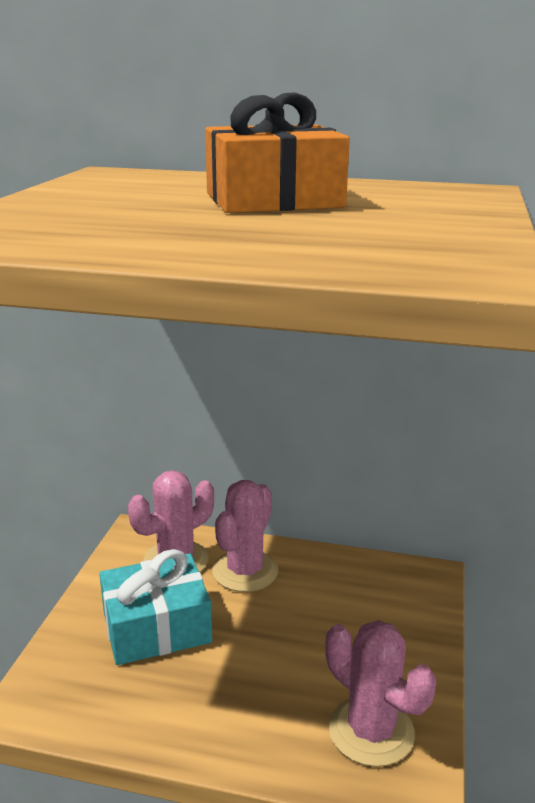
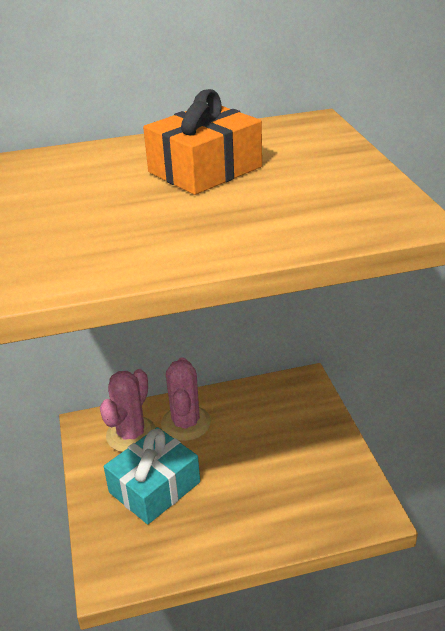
camera: 25 degrees left, 10 degrees up
(371, 731) = (334, 495): pink cactus -> none

